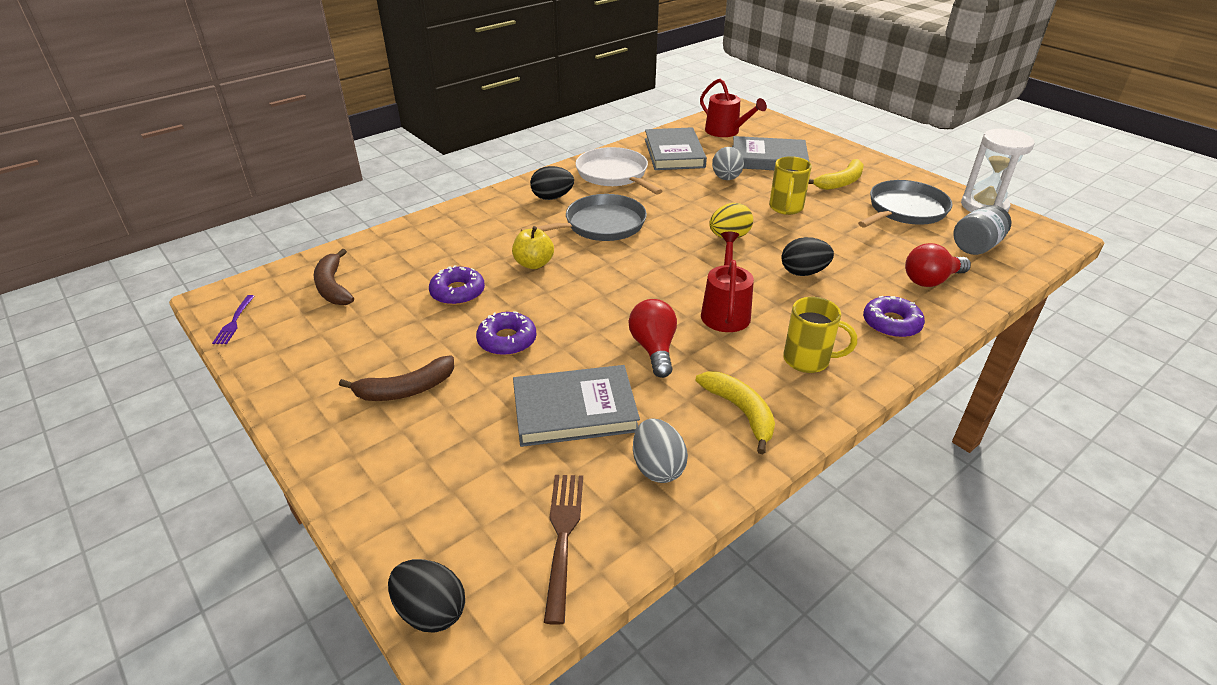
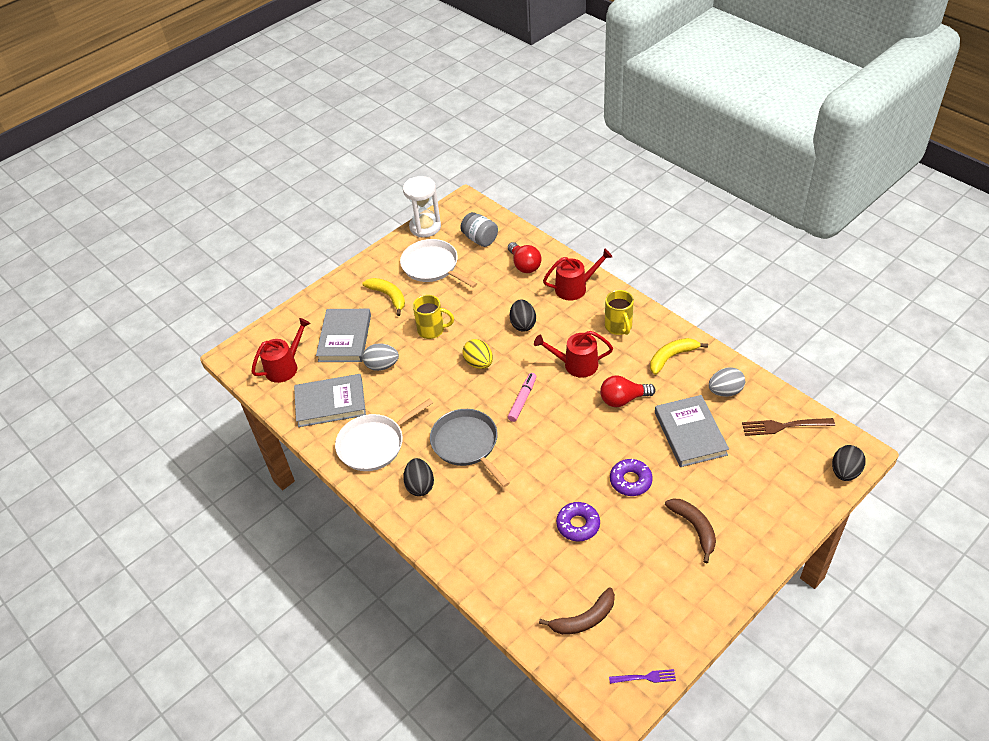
camera: 90 degrees left, 10 degrees up
(534, 264) = (531, 481): yellow apple -> none
(664, 265) = (522, 400): none -> pink marker
(808, 360) = (618, 327): yellow mug -> yellow mug turned 150 degrees clockwise
(891, 323) = (575, 288): purple donut -> red watering can
(904, 210) = (432, 266): grey pan -> white pan

